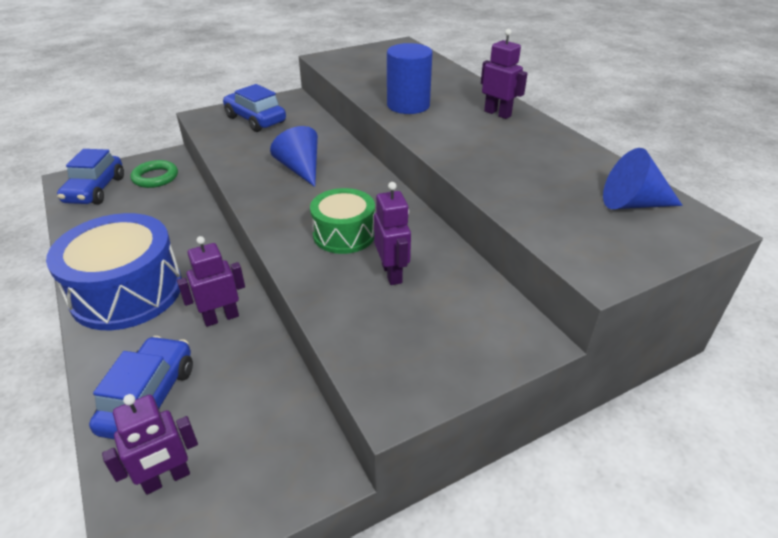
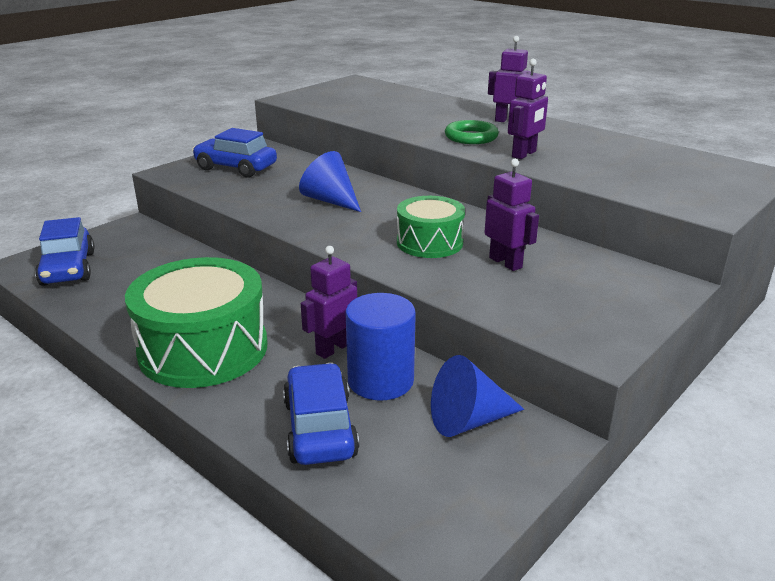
camera: 20 degrees left, 10 degrees down
(127, 292) = (203, 349): blue drum -> green drum
(155, 177) = (135, 246): green ring -> green ring (471, 137)
(167, 479) = (402, 484): purple robot -> purple robot (524, 154)
(408, 105) = (418, 125): blue cylinder -> blue cylinder (380, 380)
(632, 204) = (688, 166): blue cone -> blue cone (468, 420)

